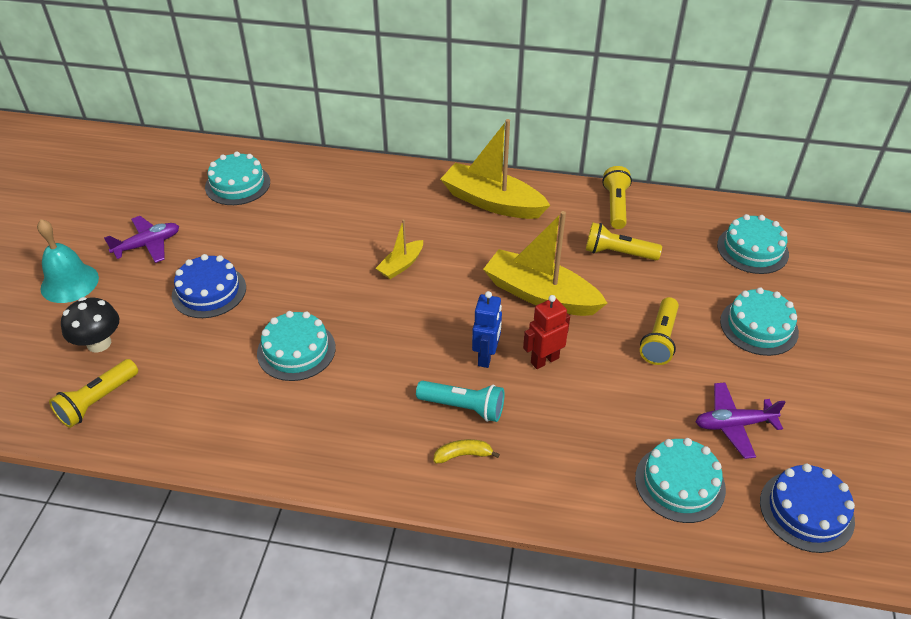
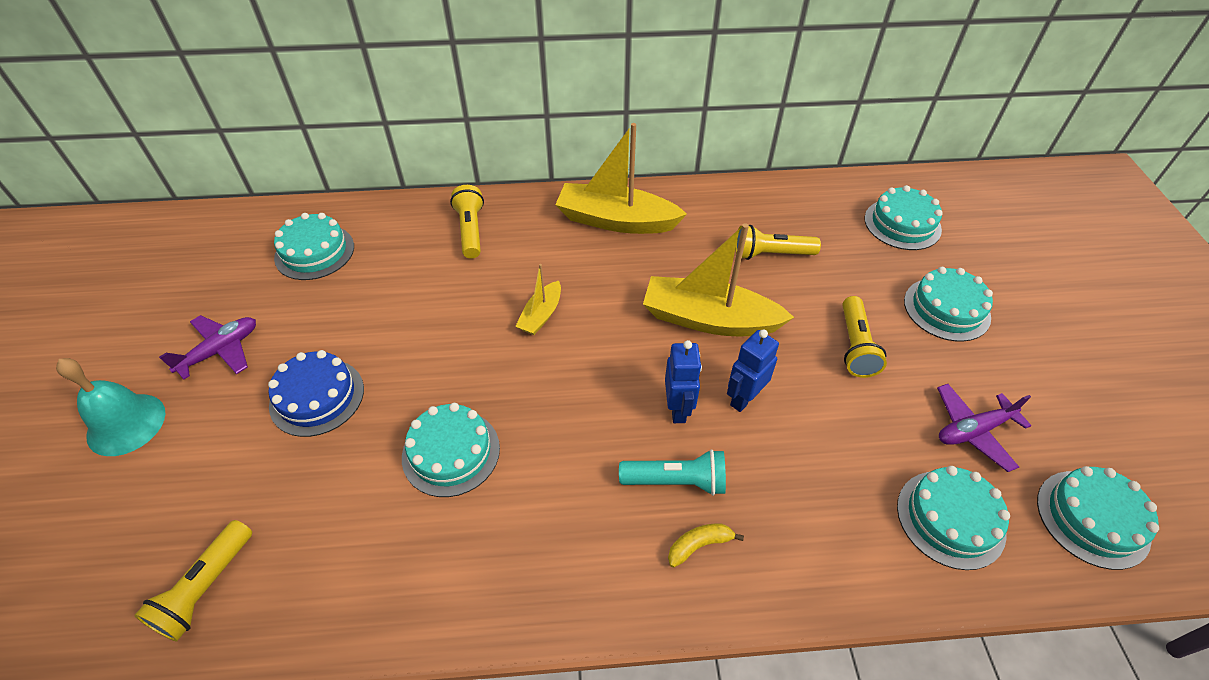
camera: 15 degrees left, 5 degrees up
(99, 343) = (187, 501): black mushroom -> none
(544, 360) = (744, 398): red robot -> blue robot
(615, 206) = (747, 201): yellow flashlight -> yellow flashlight (470, 230)
(806, 511) = (1092, 518): blue cake -> turquoise cake

